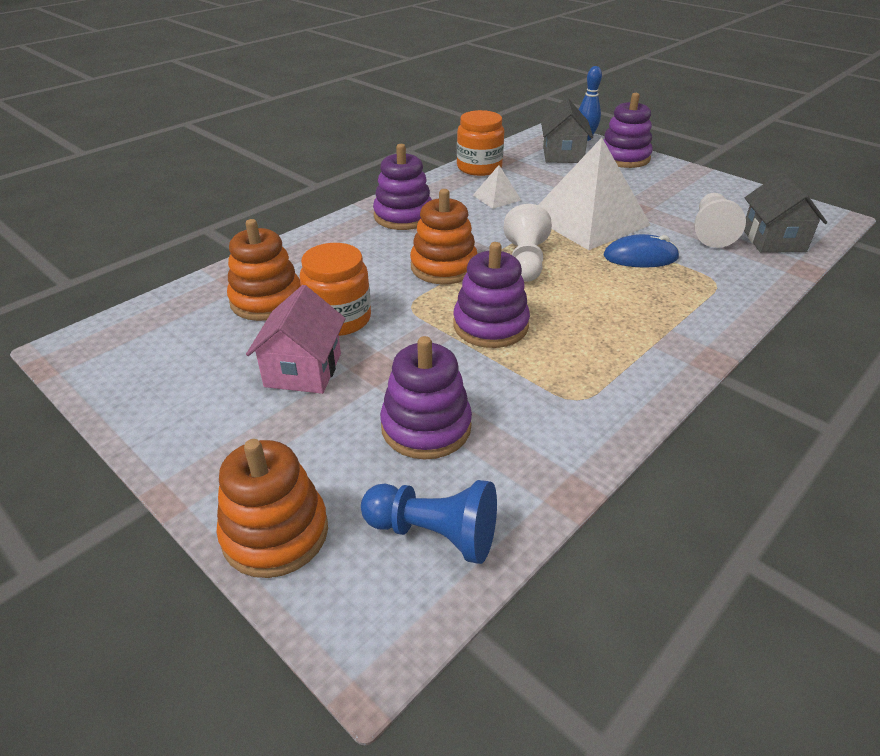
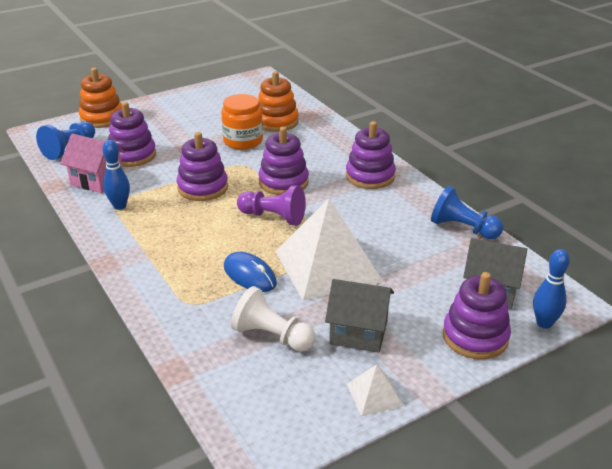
camera: 105 degrees right, 5 degrees down
(303, 370) = (202, 128): pink house -> pink house (97, 180)
(443, 267) = (283, 182): orange stacking toy -> purple stacking toy
(479, 167) = (463, 228): orange jar -> blue pawn
(497, 197) = (391, 225): white pyramid -> white pyramid (374, 395)
(525, 261) = (273, 217): white pawn -> purple pawn
(584, 390) = (120, 206): none -> blue bowling pin
(640, 257) = (250, 275): blue mouse -> blue mouse turned 60 degrees counterclockwise
(773, 240) = (235, 374): grey house -> grey house (358, 332)

